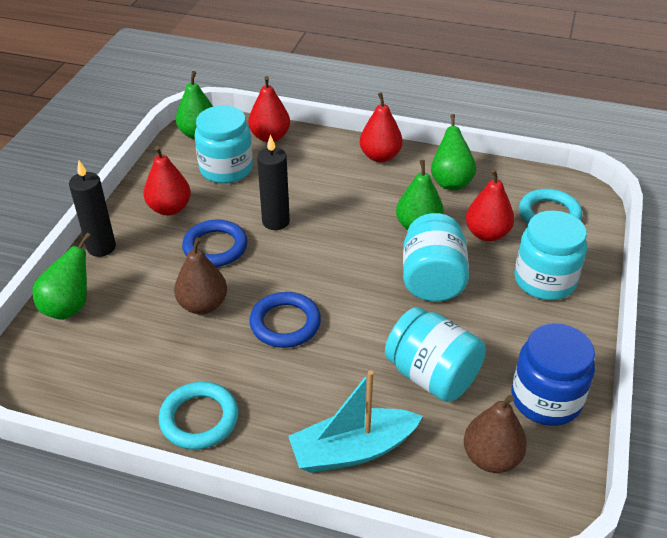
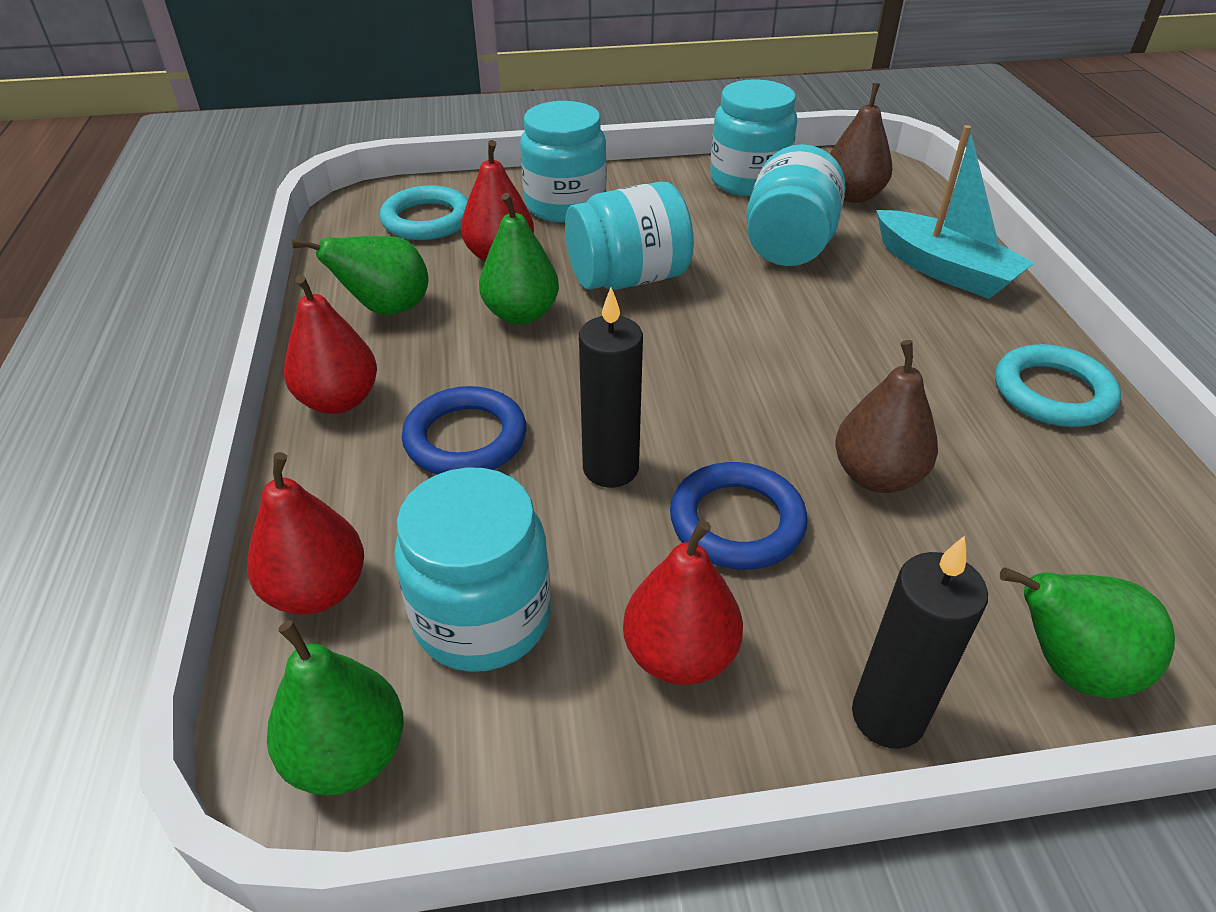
camera: 115 degrees left, 0 degrees up
(285, 323) = (825, 376): blue ring -> blue ring (465, 438)
(546, 399) = (748, 181): blue jar -> turquoise jar

